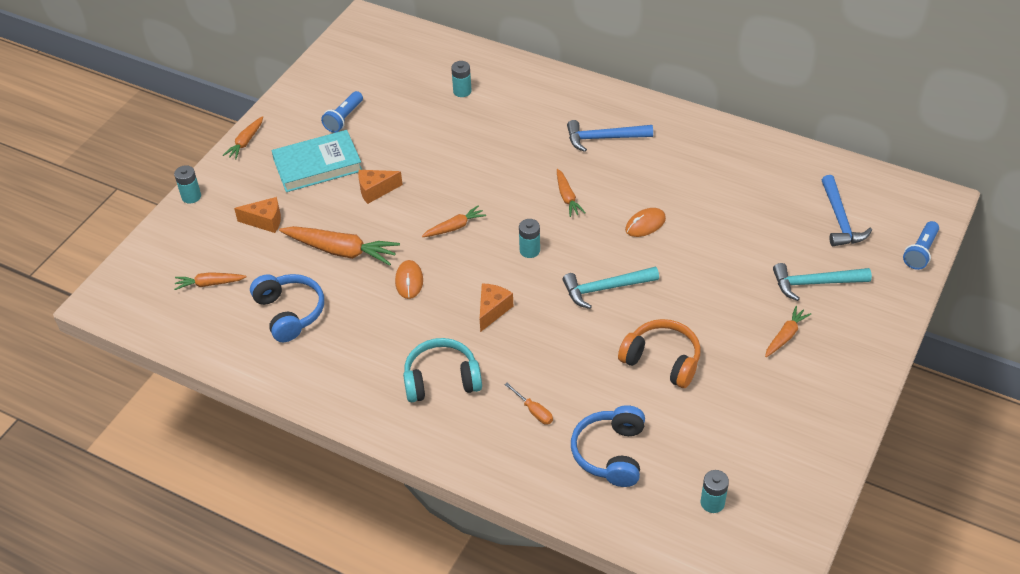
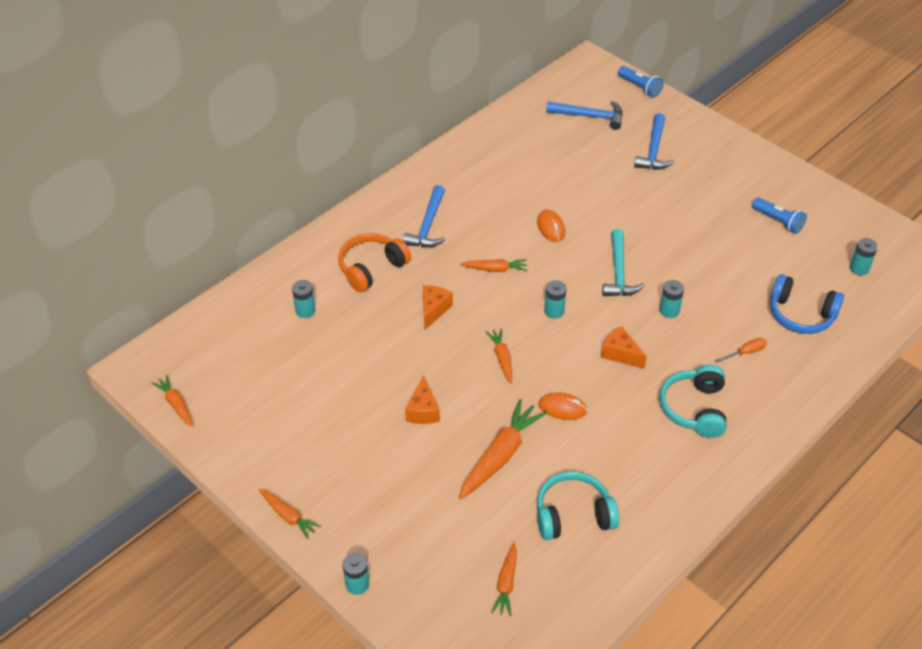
camera: 75 degrees left, 0 degrees up
(265, 221) = (429, 516): orange cheese -> orange cheese (433, 310)
(289, 313) = (573, 515): blue headphones -> turquoise headphones
(317, 165) = (360, 454): turquoise book -> none
(344, 118) = (295, 417): blue flashlight -> blue flashlight (778, 221)
(568, 338) = (669, 311): none -> turquoise battery
(662, 360) = (710, 258): orange headphones -> orange headphones (371, 268)
(785, 336) = (703, 182): orange carrot -> orange carrot (176, 404)
(815, 283) = (654, 150): turquoise hammer -> blue hammer

